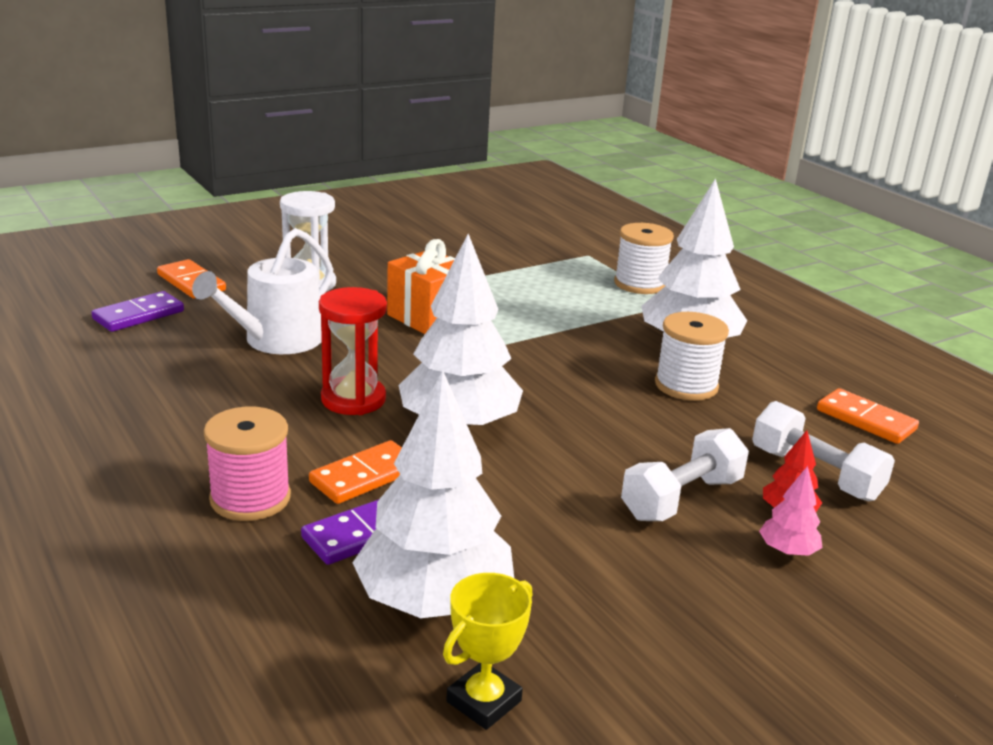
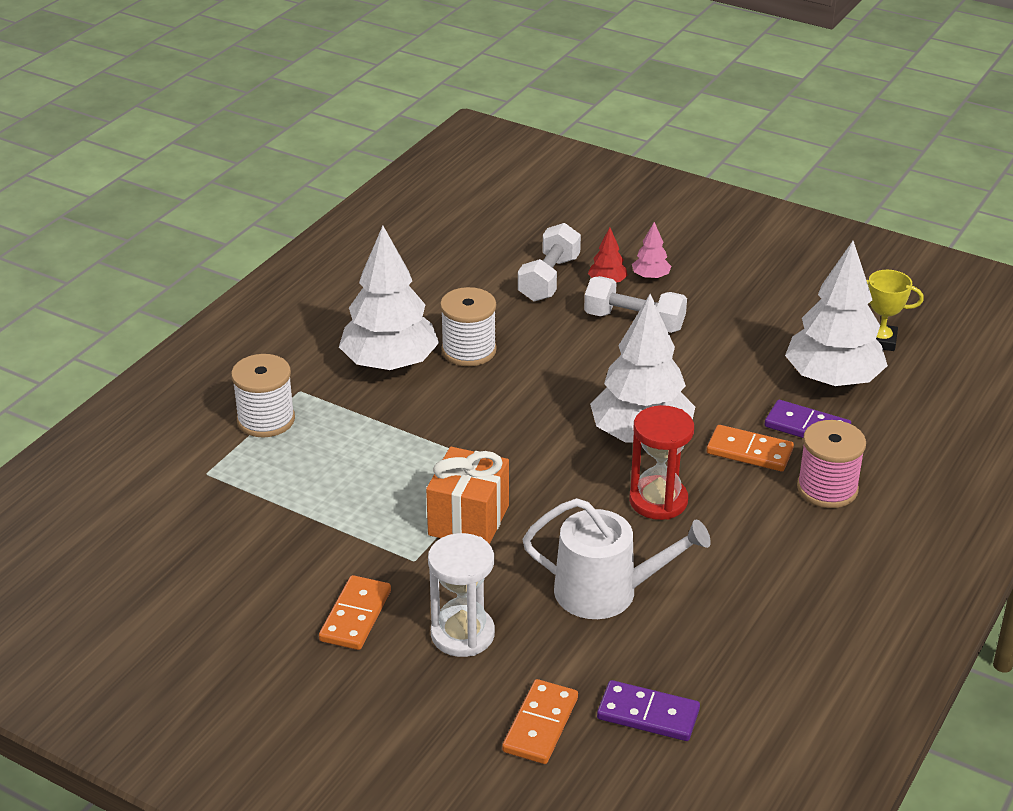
camera: 115 degrees left, 10 degrees up
(866, 420) = (448, 268): orange domino -> orange domino (355, 616)

